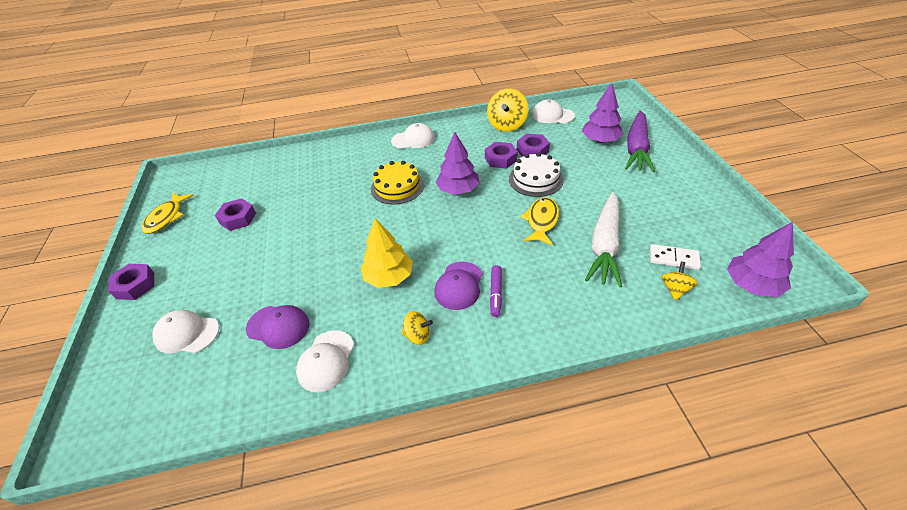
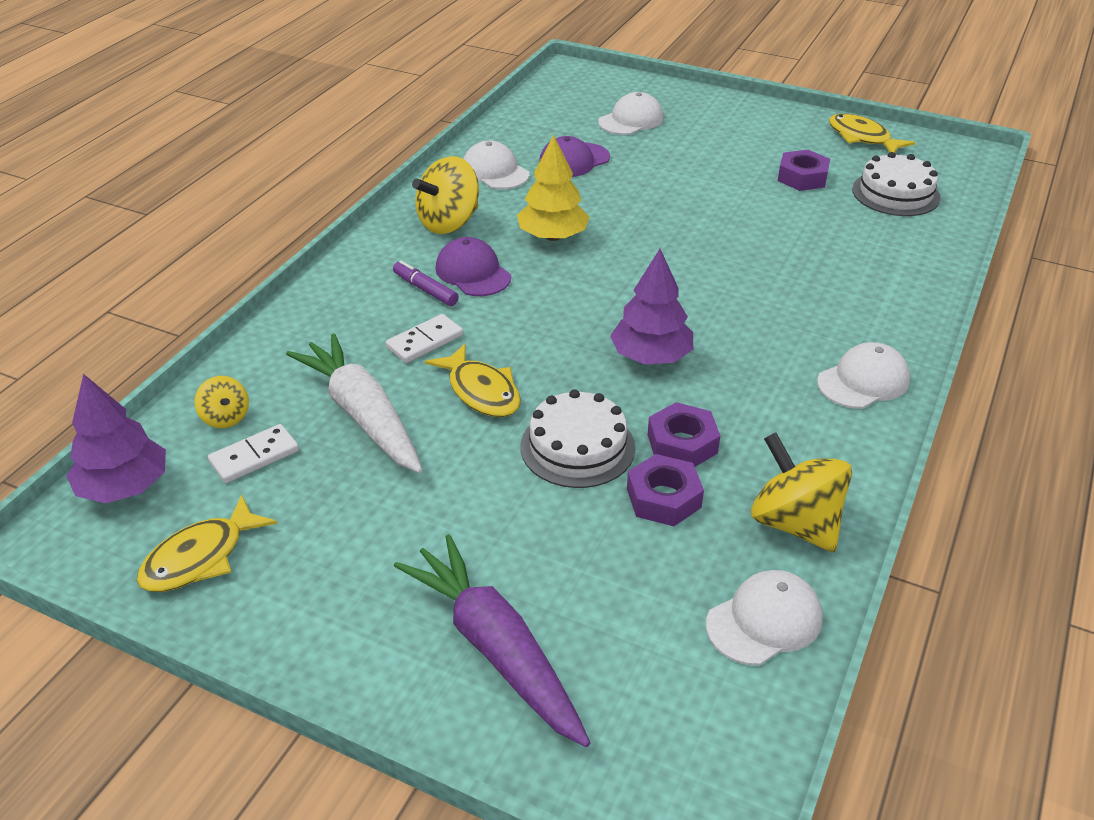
camera: 125 degrees right, 5 degrees down
(135, 285) = (743, 107): purple nut -> none
(237, 183) = (895, 193): none -> white cake
(397, 187) = (729, 308): yellow cake -> none
(413, 139) = (863, 381): white cap -> white cap turned 150 degrees counterclockwise
(417, 335) = (449, 223): yellow spinning top -> yellow spinning top, size x1.86
(535, 262) = (425, 341): none -> white domino
(600, 140) = (586, 618): purple tree -> none
(726, 230) = (200, 557): none -> yellow fish

